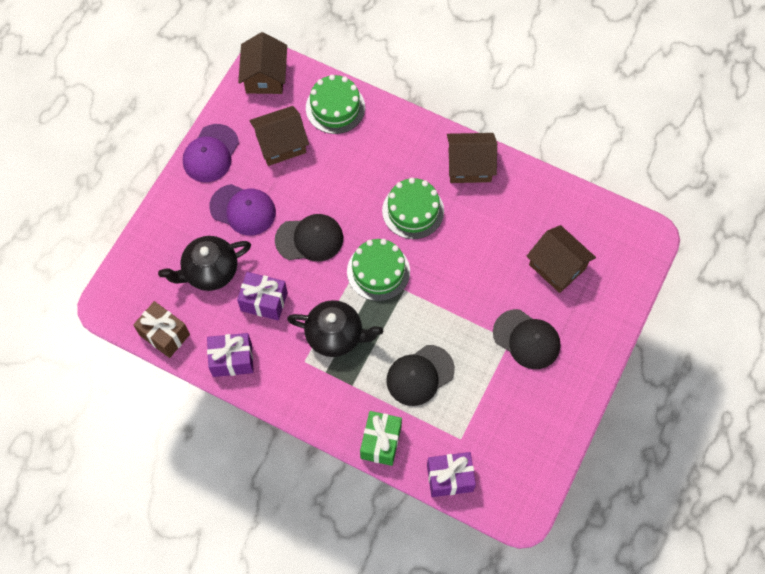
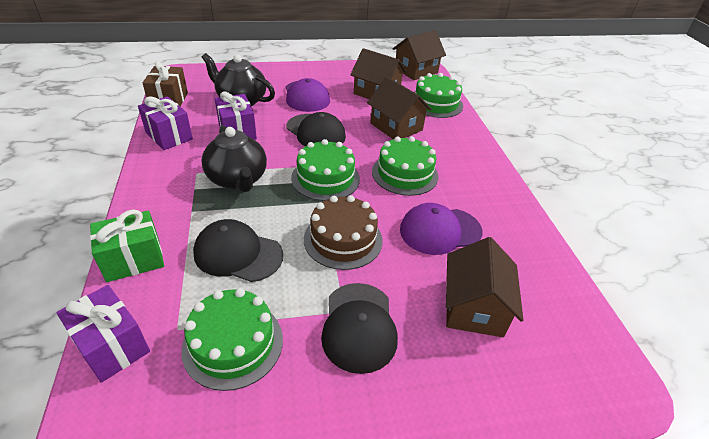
camera: 50 degrees right, 25 degrees down
(210, 153) = (334, 71): purple cap -> purple cap (440, 231)
(451, 302) = (343, 239): none -> brown cake
(469, 166) = (488, 188): brown house -> brown house (396, 127)
(492, 413) = (233, 343): none -> green cake

